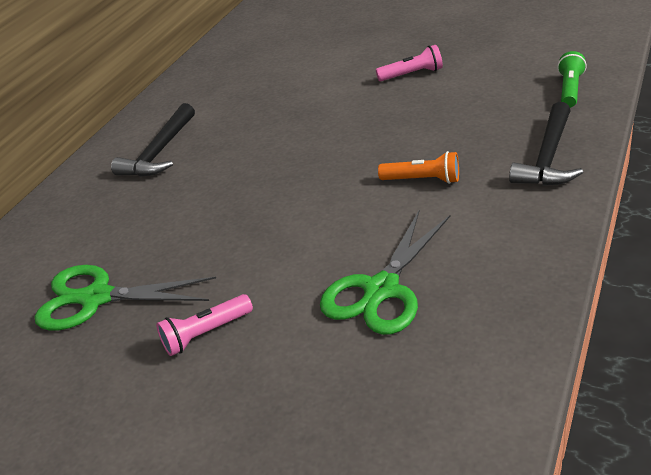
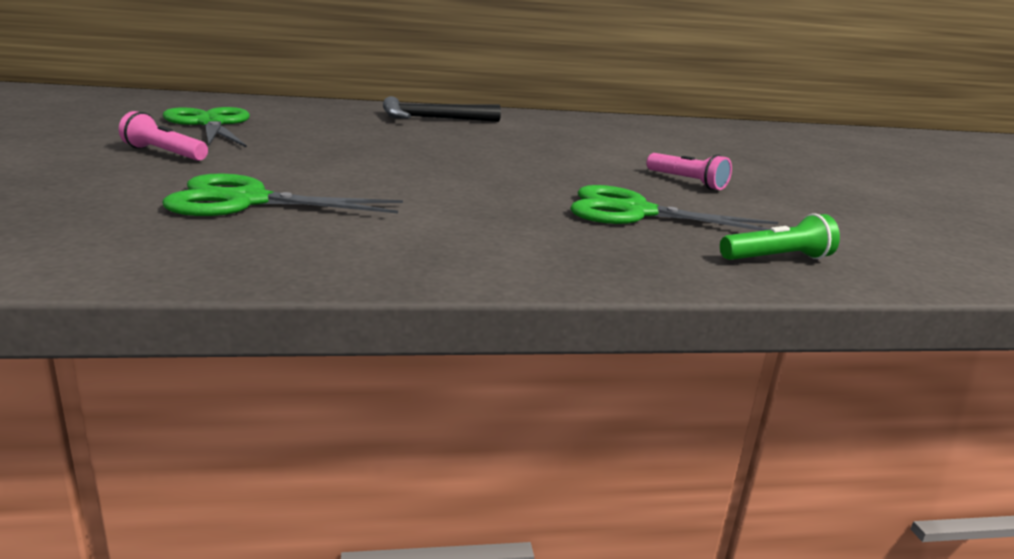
camera: 50 degrees right, 15 degrees down
(423, 180) = (469, 202): orange flashlight -> none
(471, 115) = (635, 212): none -> green scissors
(548, 157) = (585, 257): black hammer -> none

